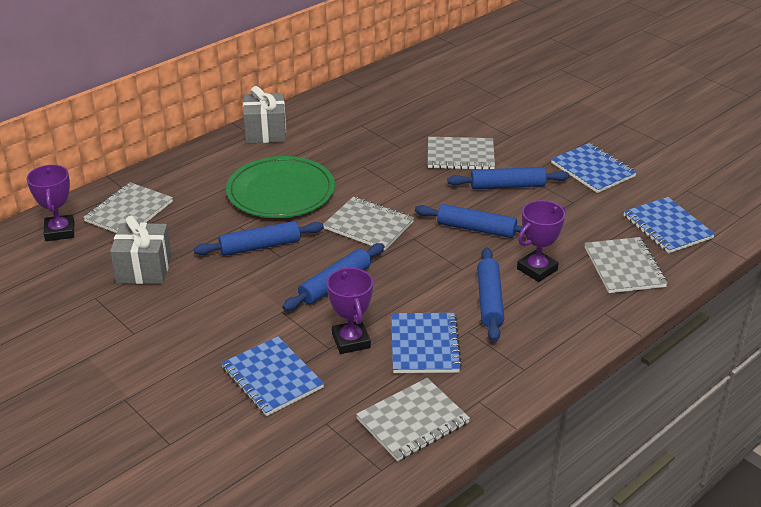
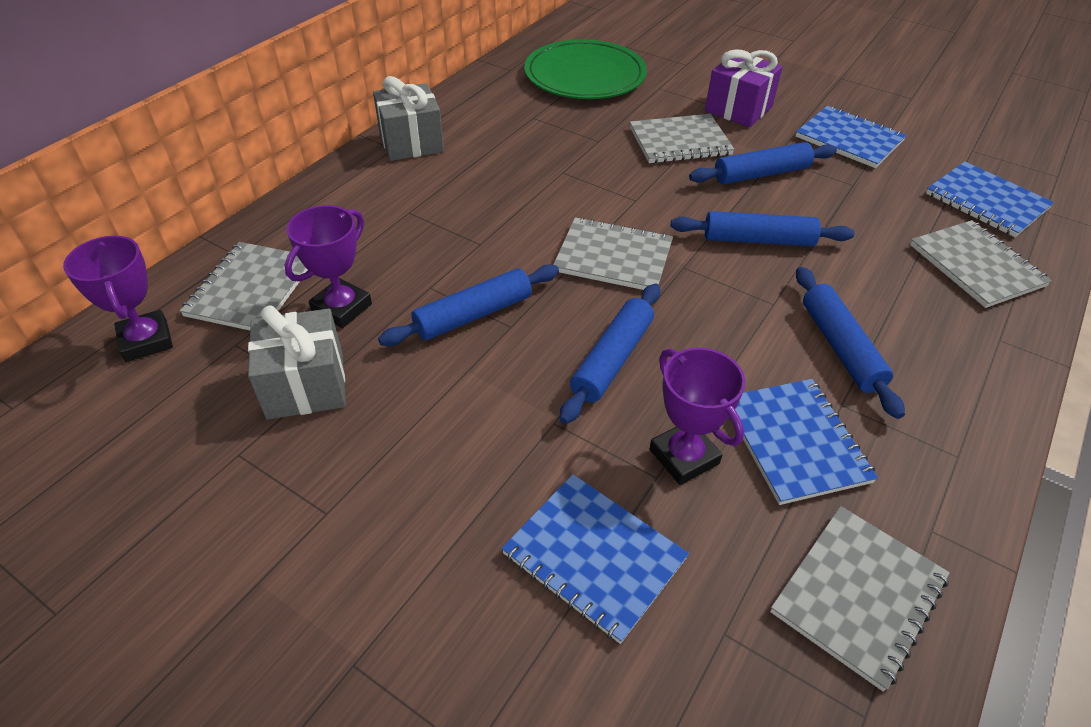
camera: 15 degrees left, 10 degrees up
(281, 192) = (468, 224): green plate -> green plate (585, 75)
(520, 137) = (738, 109): none -> purple gift
(537, 269) = (871, 287): purple trophy -> purple trophy (342, 308)

